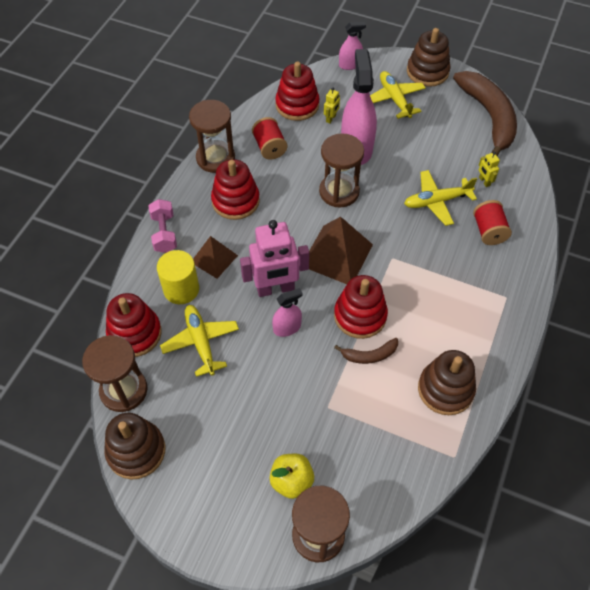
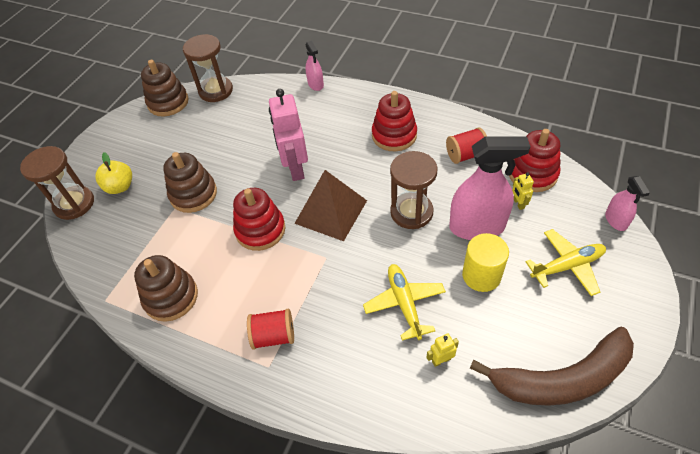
camera: 95 degrees right, 5 degrees down
(135, 333) = (262, 90): red stacking toy -> none
(164, 233) = (356, 95): pink dumbbell -> none
(181, 289) = (299, 110): yellow cylinder -> yellow cylinder (481, 275)
(201, 342) = (249, 126): yellow plane -> none
(214, 258) = (329, 127): brown pyramid -> none
(215, 158) = (445, 118): brown hourglass -> none
(287, 328) = (254, 178): pink spray bottle -> pink spray bottle (315, 84)
(331, 118) = (518, 203): yellow robot -> yellow robot turned 45 degrees clockwise
(369, 355) = (218, 237): brown banana -> none
(427, 72) = (632, 306): brown stacking toy -> brown stacking toy (193, 194)
(488, 231) = (362, 357): red spool -> red spool (274, 336)

